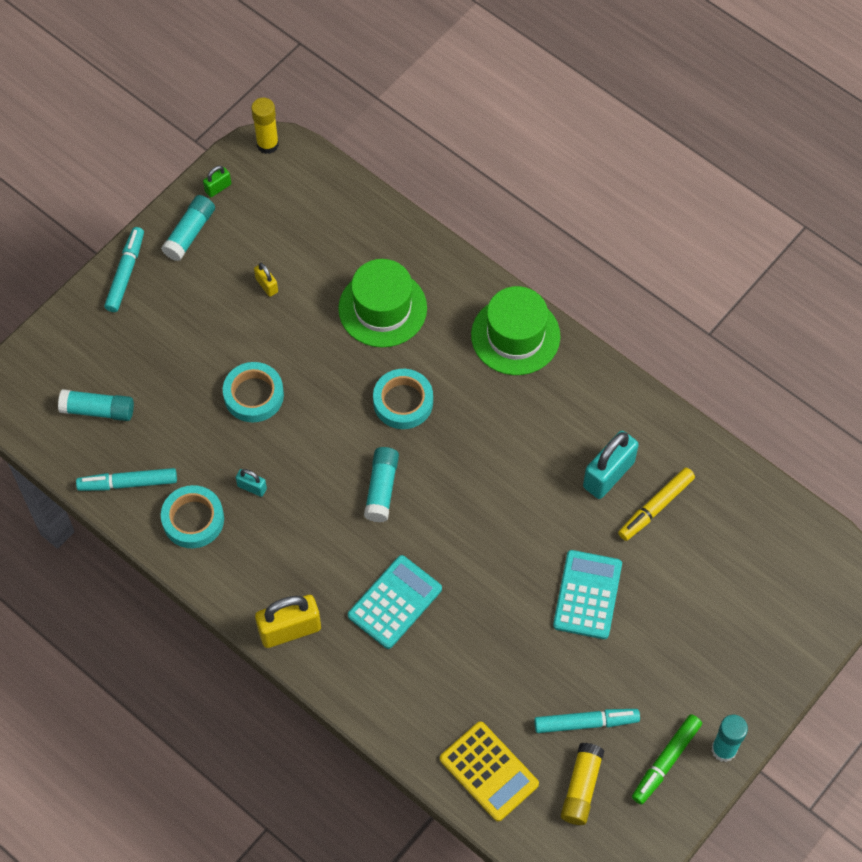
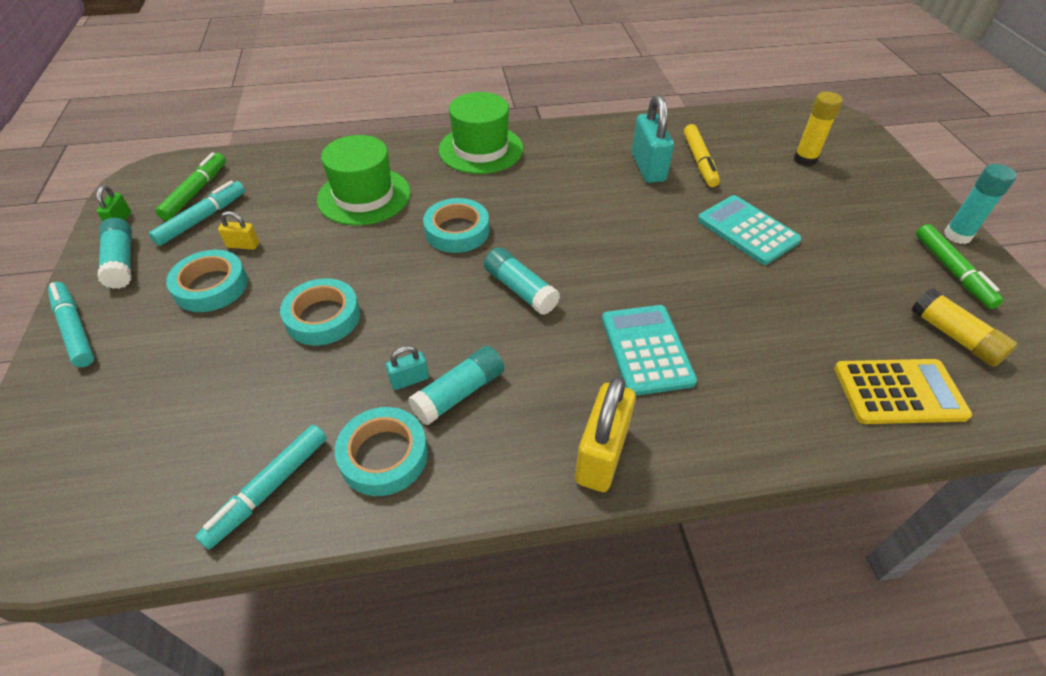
camera: 50 degrees left, 15 degrees down
(98, 410) = (156, 456): turquoise glue stick -> turquoise glue stick (459, 393)
(219, 307) = (211, 286): none -> turquoise tape
(267, 144) = (141, 175): yellow glue stick -> yellow glue stick (805, 160)
(284, 198) = (195, 192): none -> green marker
(585, 722) = (880, 297): turquoise marker -> turquoise marker (202, 219)

